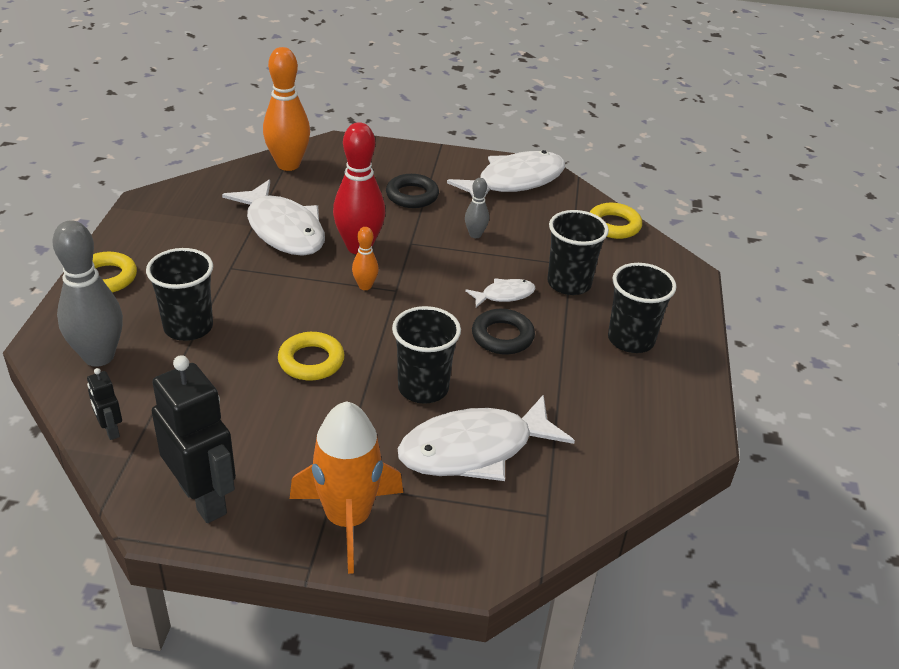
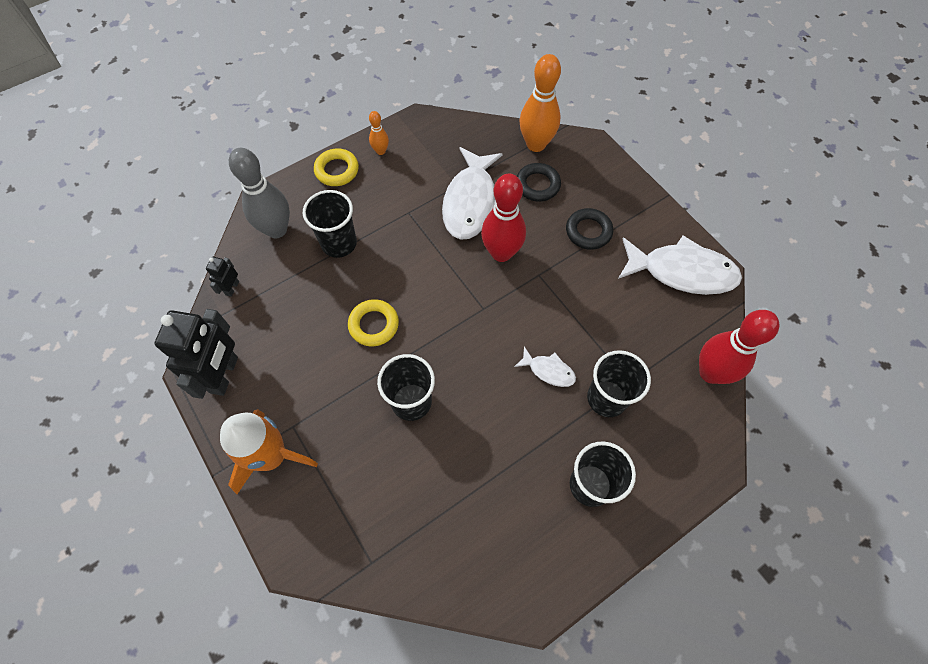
camera: 50 degrees right, 25 degrees up
(365, 286) = (468, 290): orange bowling pin -> orange bowling pin (381, 151)
(474, 449) = (387, 475): white fish -> none
(475, 235) = (591, 301): grey bowling pin -> none
(502, 336) = (506, 404): black ring -> black ring (537, 185)
(614, 225) = (710, 373): yellow ring -> red bowling pin

